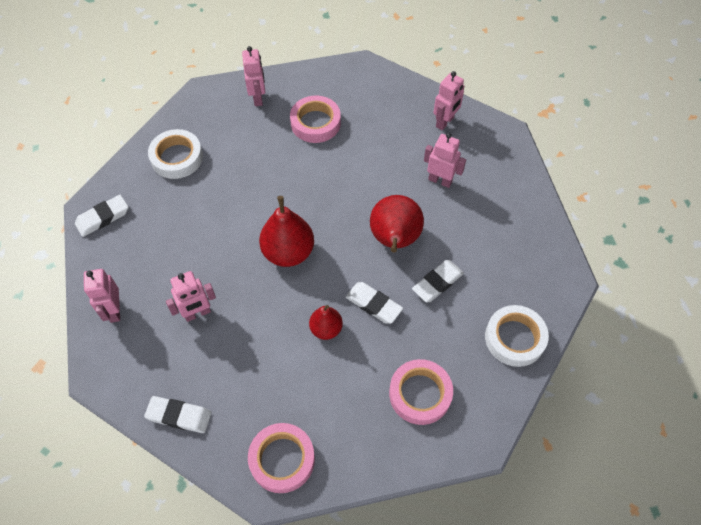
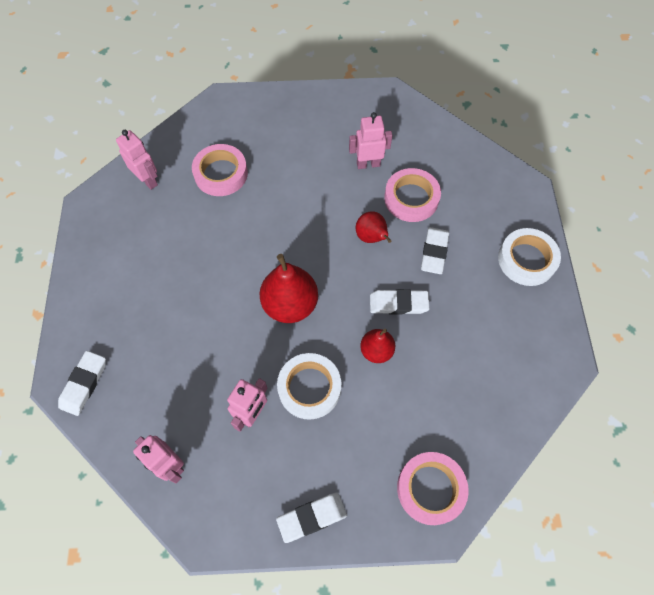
camera: 35 degrees left, 5 degrees up
(177, 157) = (113, 281): white tape -> white tape (309, 388)
(394, 240) = (371, 237): red pear -> red pear, size x0.58
(420, 394) = (493, 354): pink tape -> pink tape (411, 198)
(445, 122) = (333, 111): pink robot -> none

